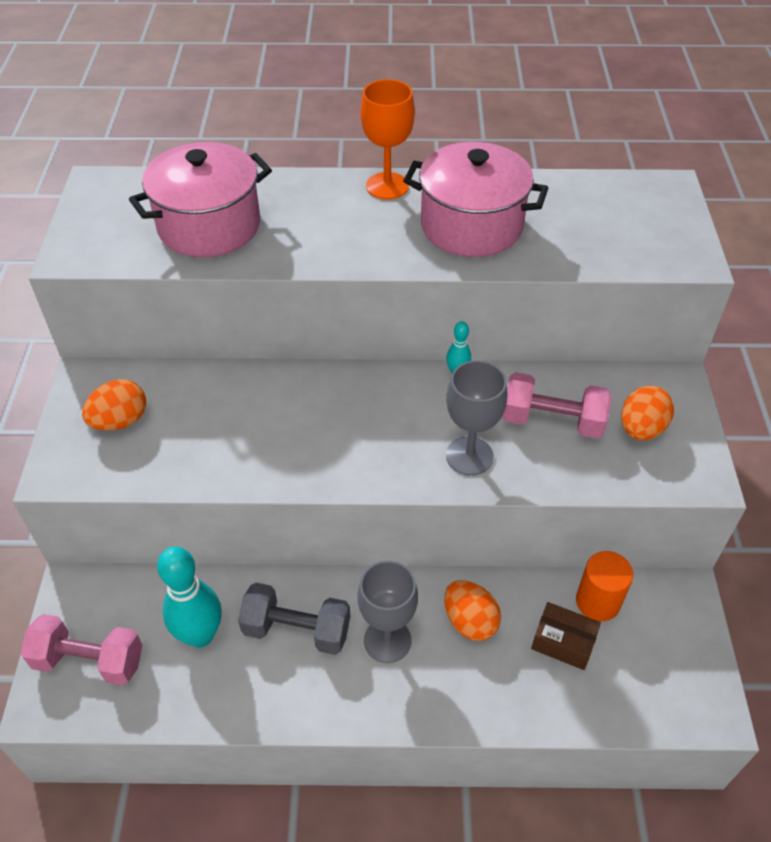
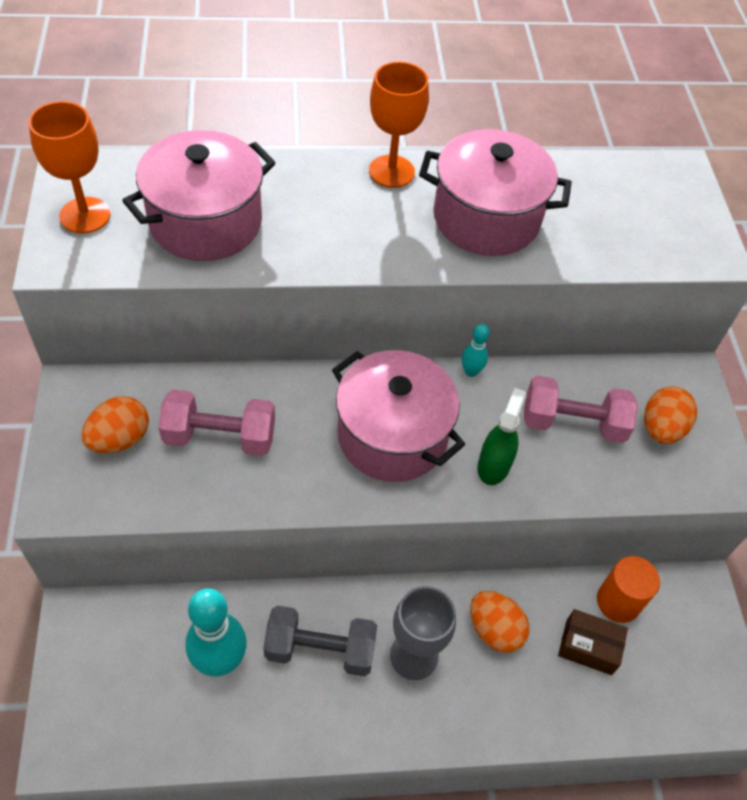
camera: 10 degrees left, 5 degrees up
(89, 660) = (105, 697): pink dumbbell -> pink dumbbell (220, 437)
(102, 219) = (85, 215): none -> orange goblet
(374, 426) = (392, 436): none -> pink pot
(469, 456) = (494, 465): grey goblet -> green spray bottle

